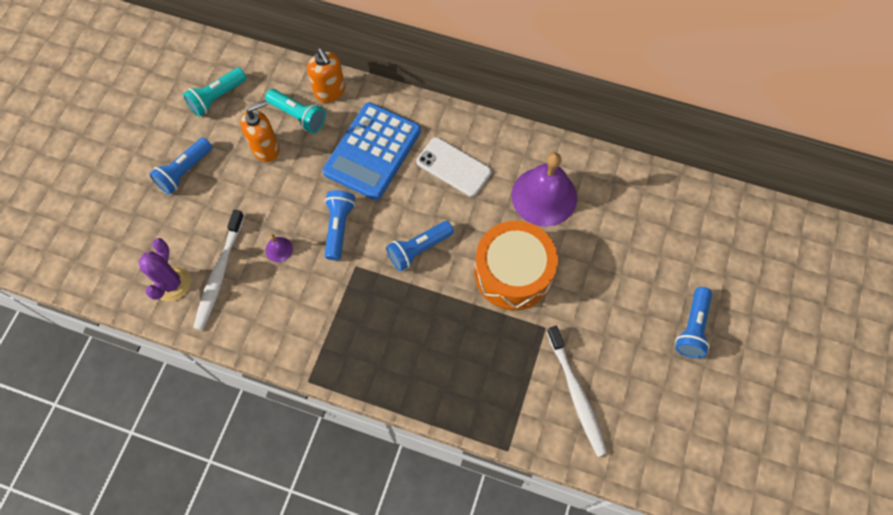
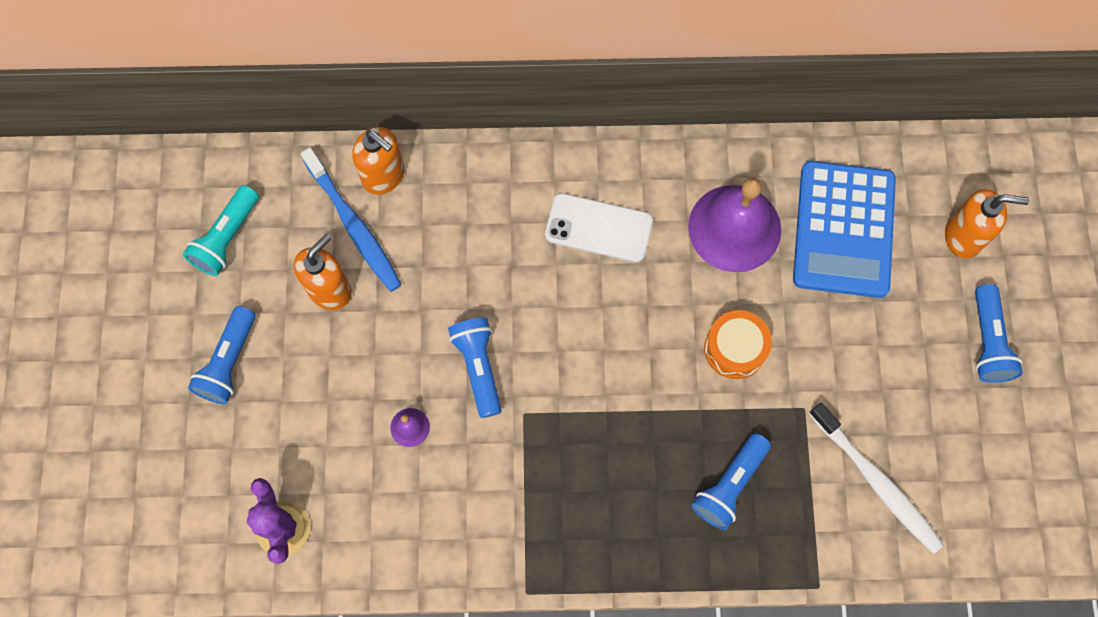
camera: 20 degrees left, 5 degrees up
(219, 274) = (343, 492): white toothbrush -> none
(298, 116) = (354, 226): turquoise flashlight -> blue toothbrush
(372, 151) = (479, 243): blue calculator -> blue calculator (843, 230)
(419, 249) = (598, 360): blue flashlight -> blue flashlight (729, 485)
(513, 273) = (735, 348): orange drum -> orange drum, size x0.57
(701, 253) = (963, 237): none -> orange soap dispenser

